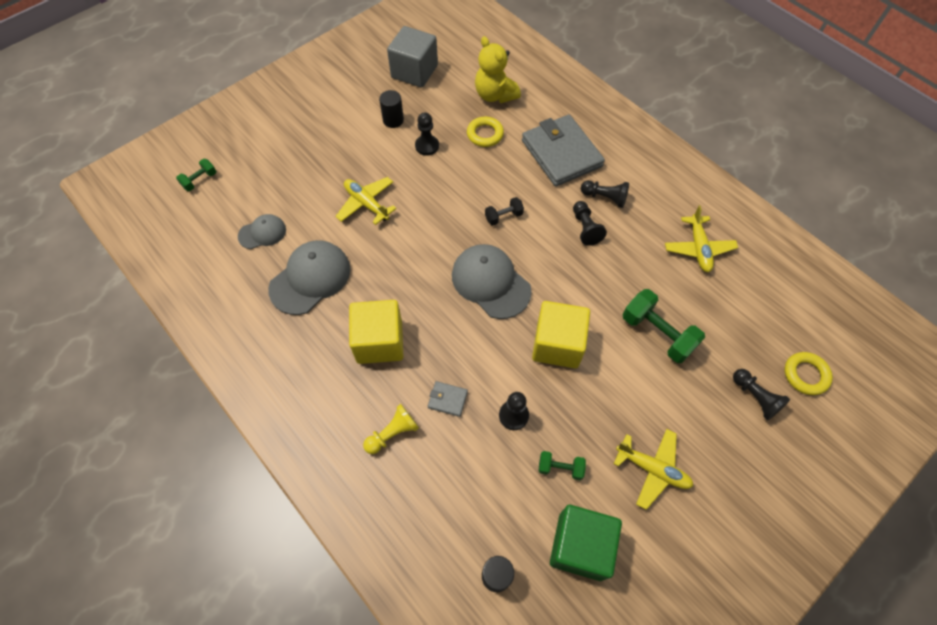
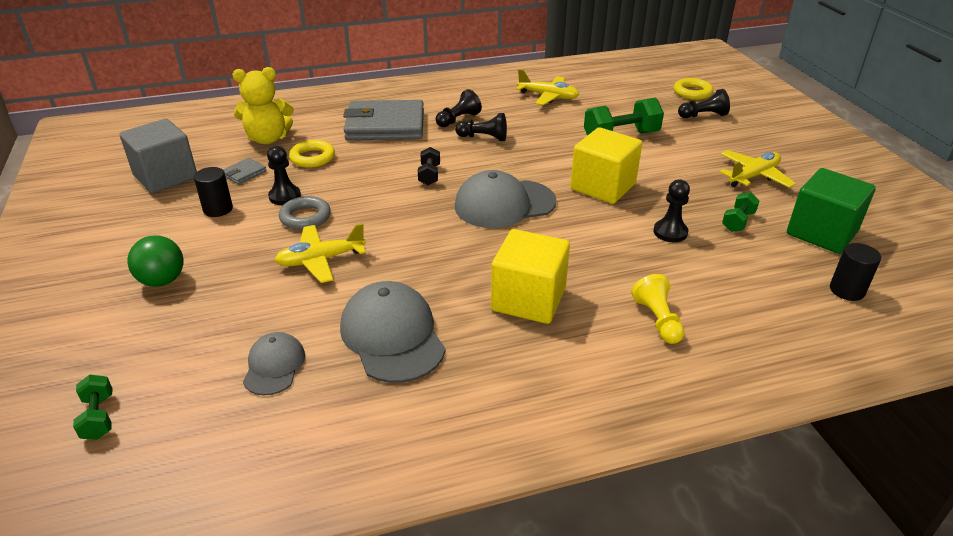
camera: 65 degrees left, 25 degrees down
(311, 138) = (162, 280): none -> green ball
(409, 170) = (305, 217): none -> grey ring
(447, 399) = (632, 269): grey wallet -> grey wallet (244, 173)

